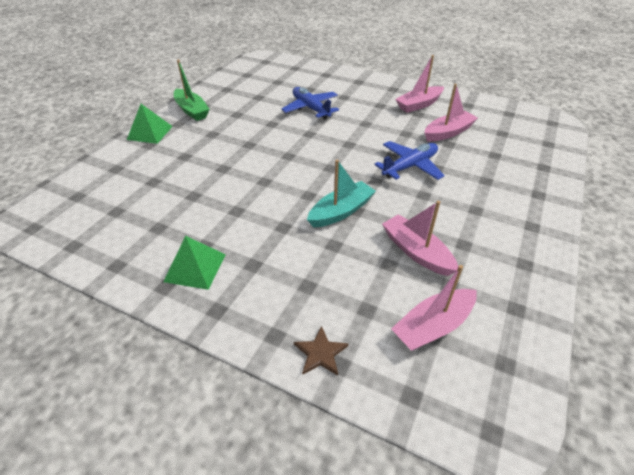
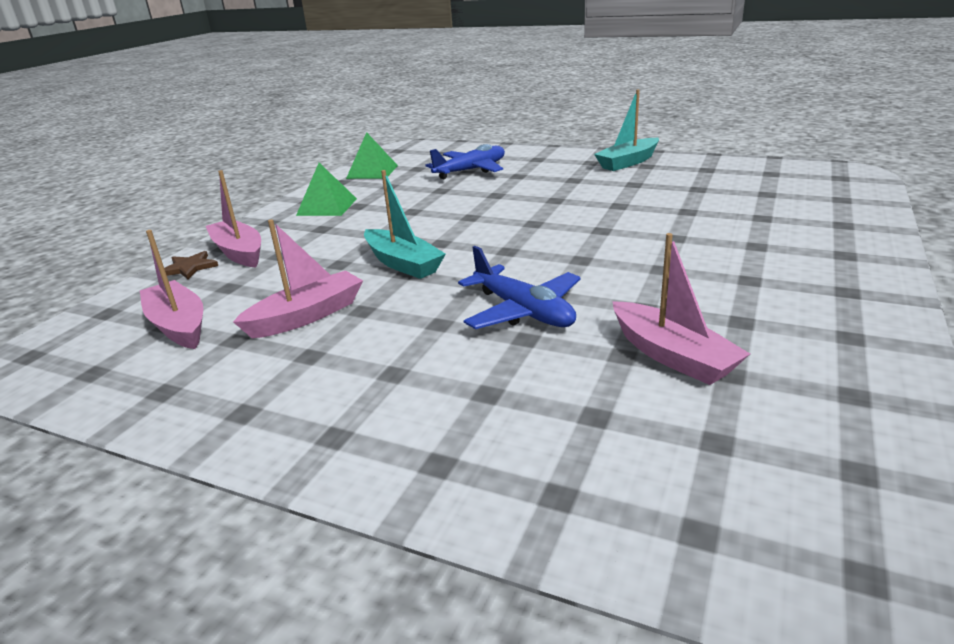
camera: 90 degrees right, 15 degrees down
(150, 132) = (563, 155): green pyramid -> green pyramid (372, 172)
(192, 110) = (628, 162): green boat -> turquoise boat
(311, 108) = (686, 224): blue plane -> blue plane (471, 170)
(419, 105) = (788, 322): pink boat -> pink boat (239, 252)

